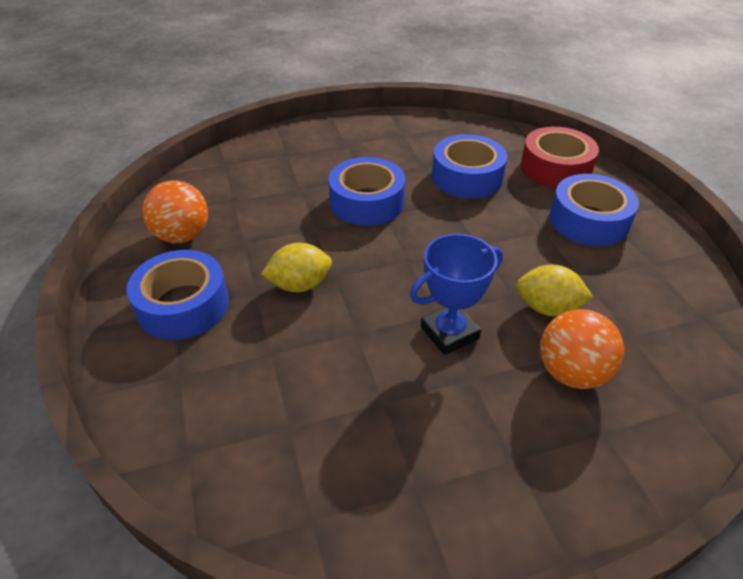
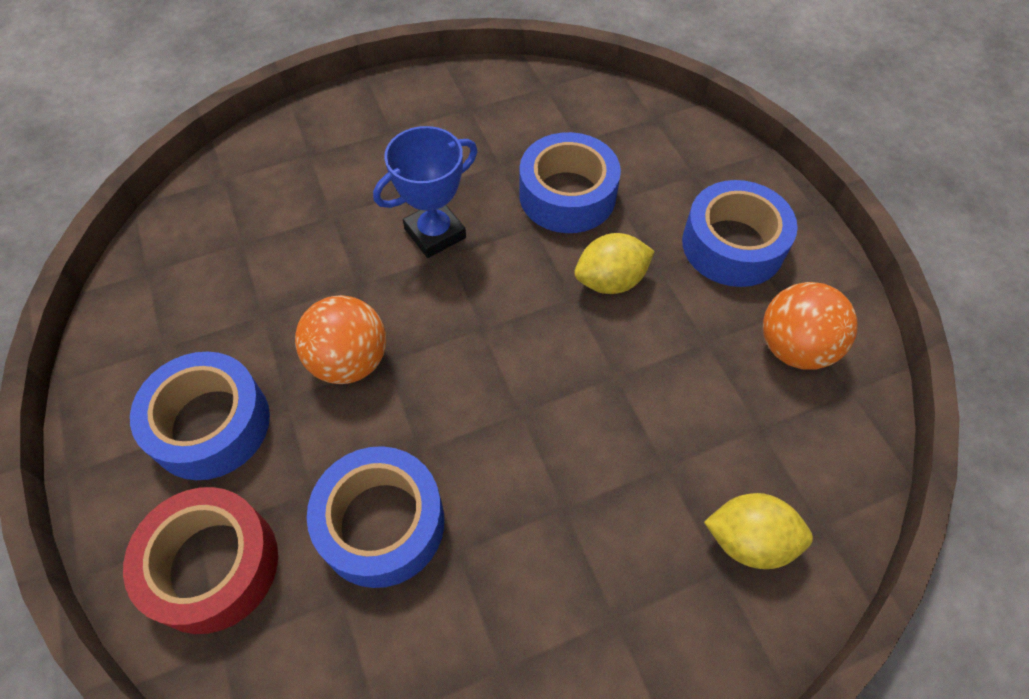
camera: 175 degrees right, 15 degrees up
(367, 202) = (549, 440): blue tape -> blue tape (567, 195)
(547, 308) = (320, 271): yellow lemon -> yellow lemon (749, 540)
(571, 373) = (319, 201): orange ball -> orange ball (350, 361)

